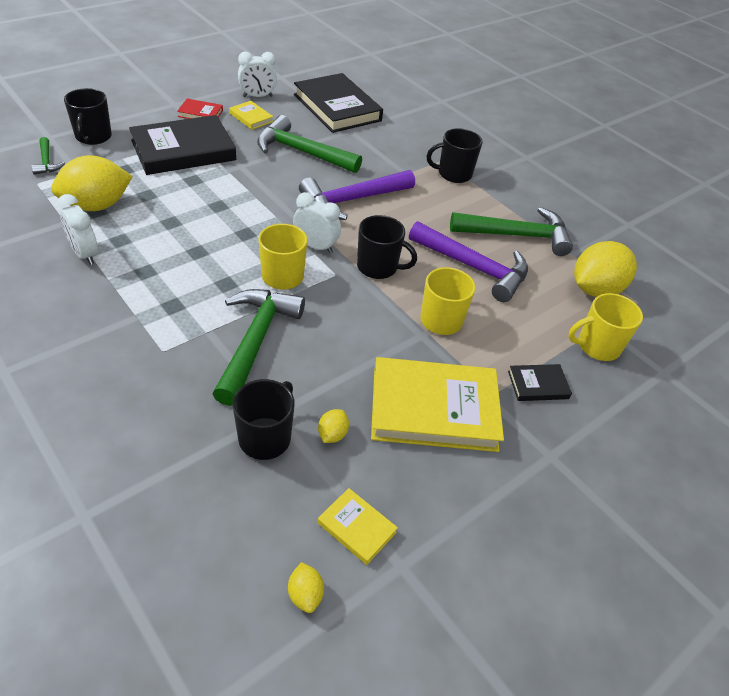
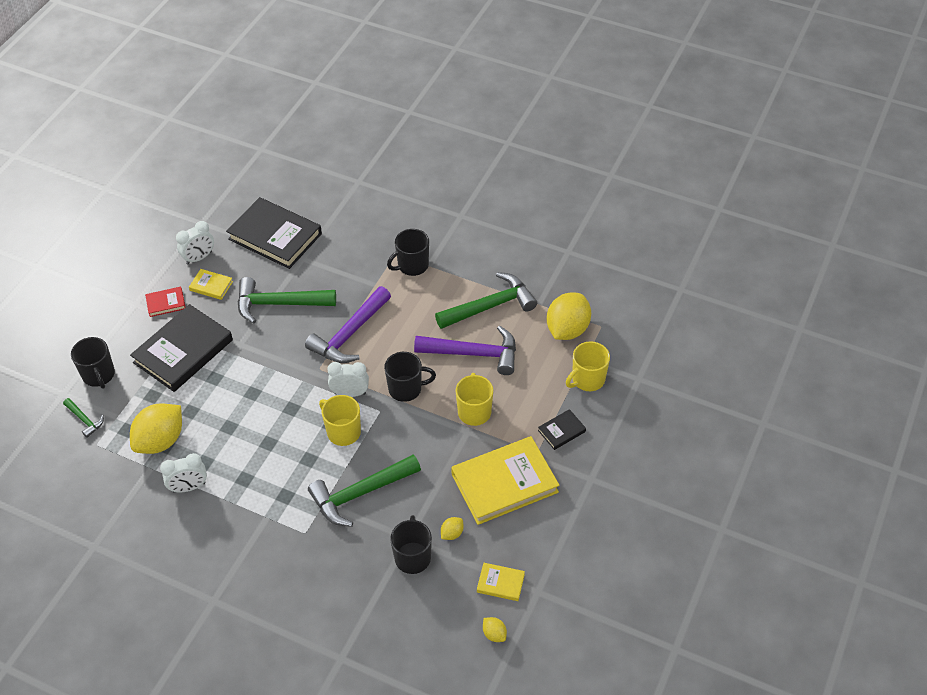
camera: 20 degrees left, 5 degrees up
(85, 254) = (189, 487): white clock -> white clock turned 45 degrees counterclockwise
(255, 341) = (360, 494): green hammer -> green hammer turned 105 degrees counterclockwise
(332, 434) = (452, 533): yellow lemon -> yellow lemon turned 45 degrees clockwise

